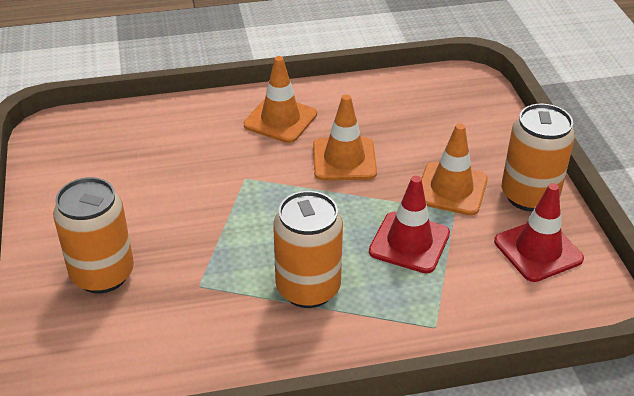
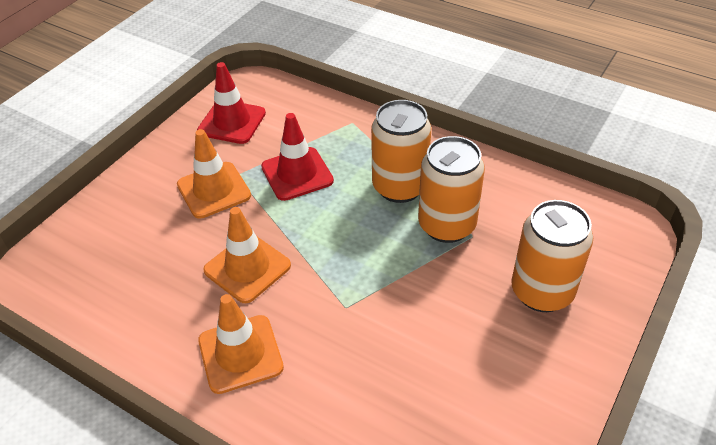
camera: 135 degrees left, 5 degrees up
(529, 196) = (177, 153): orange can -> orange can (447, 225)

